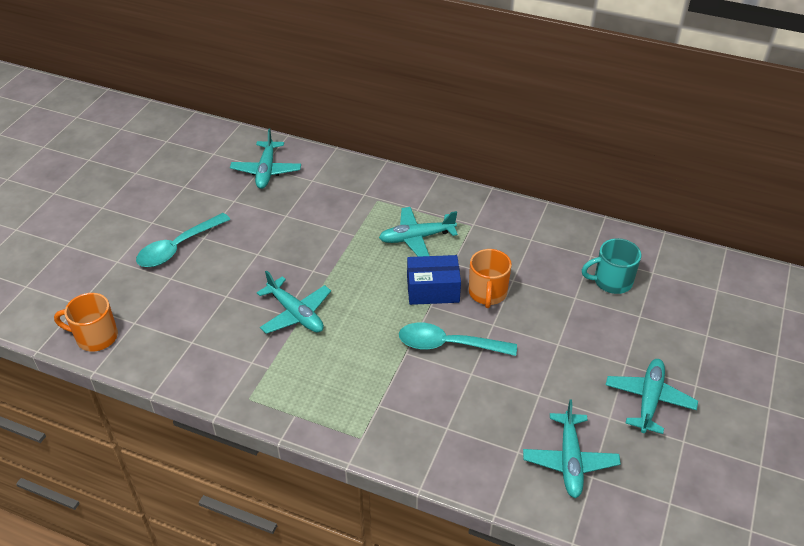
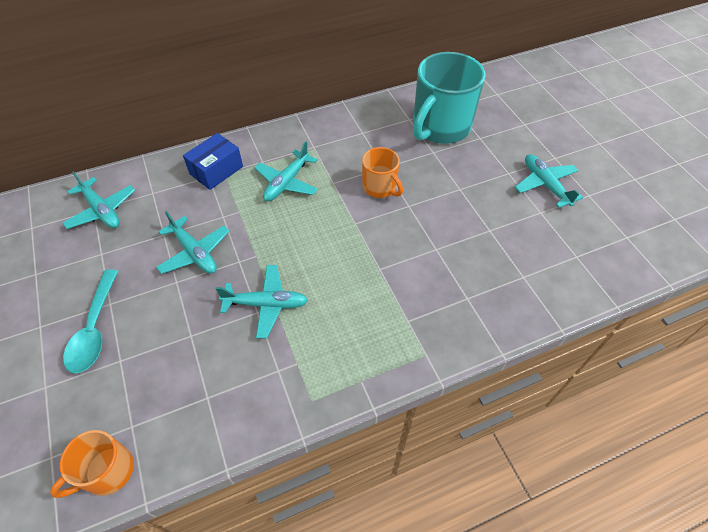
camera: 45 degrees left, 10 degrees up
(433, 290) = (343, 211): blue box -> blue box (216, 170)
(448, 345) = (399, 241): turquoise spoon -> none
(569, 461) = (555, 257): turquoise plane -> turquoise plane (195, 253)
(611, 281) = (440, 127): turquoise mug -> turquoise mug, size x1.89

